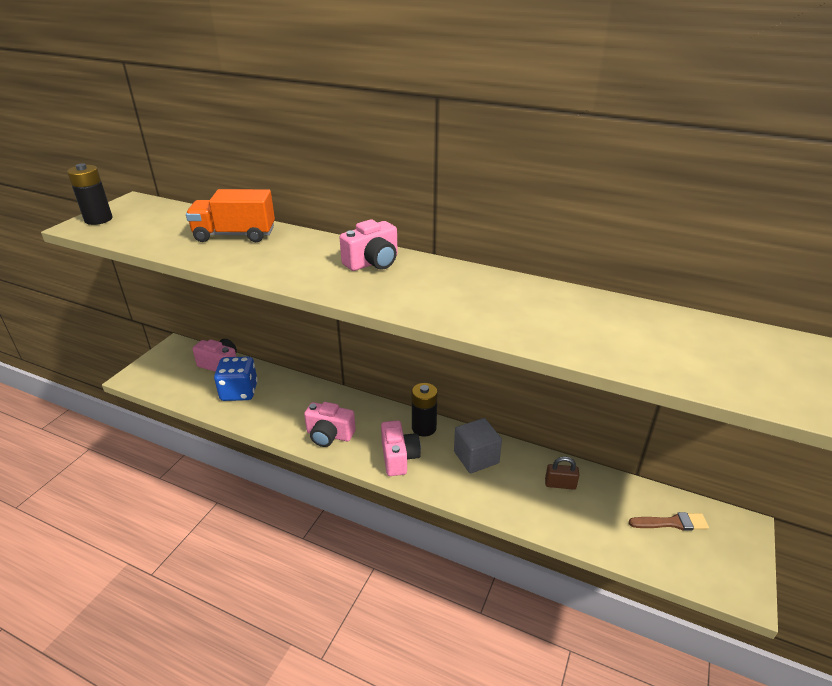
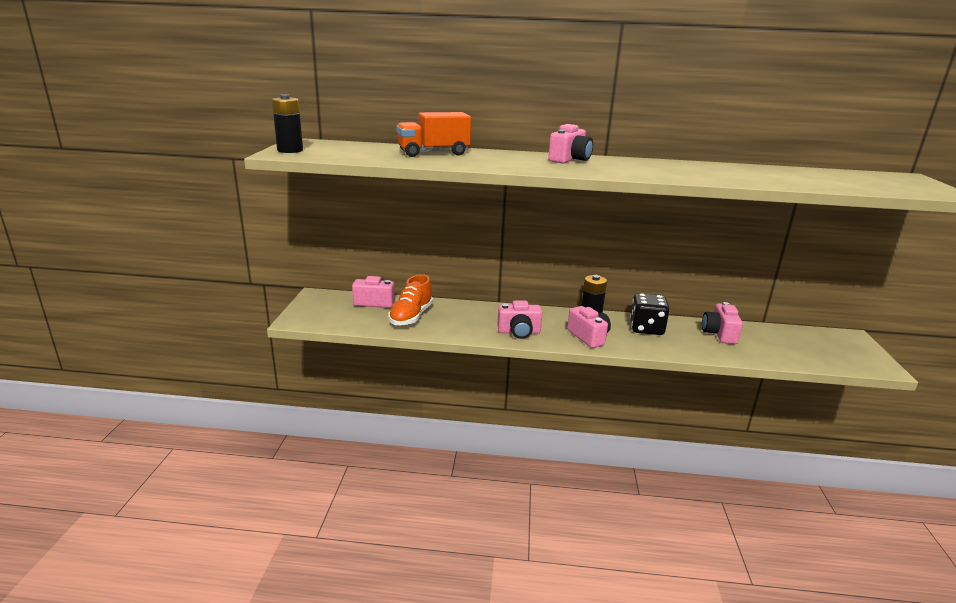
camera: 20 degrees left, 10 degrees down
(239, 392) = (411, 317): blue dice -> orange shoe
(476, 457) = (646, 328): grey cube -> black dice
(560, 484) = (719, 334): brown padlock -> pink camera
(672, 523) = (809, 342): brown brush -> none

